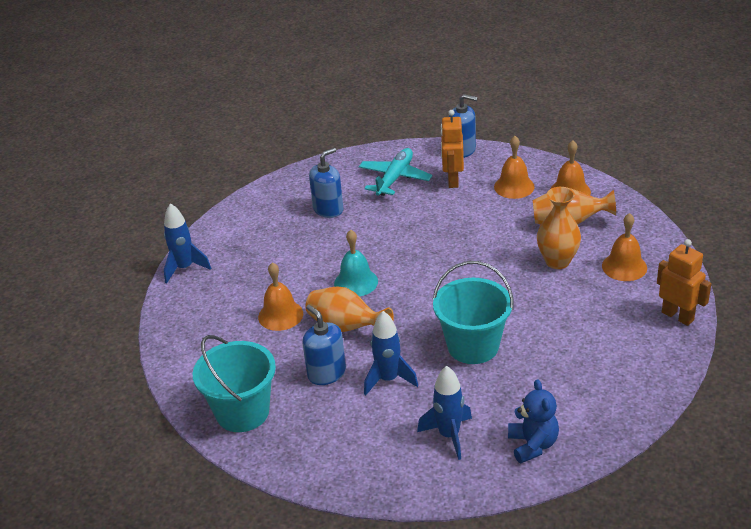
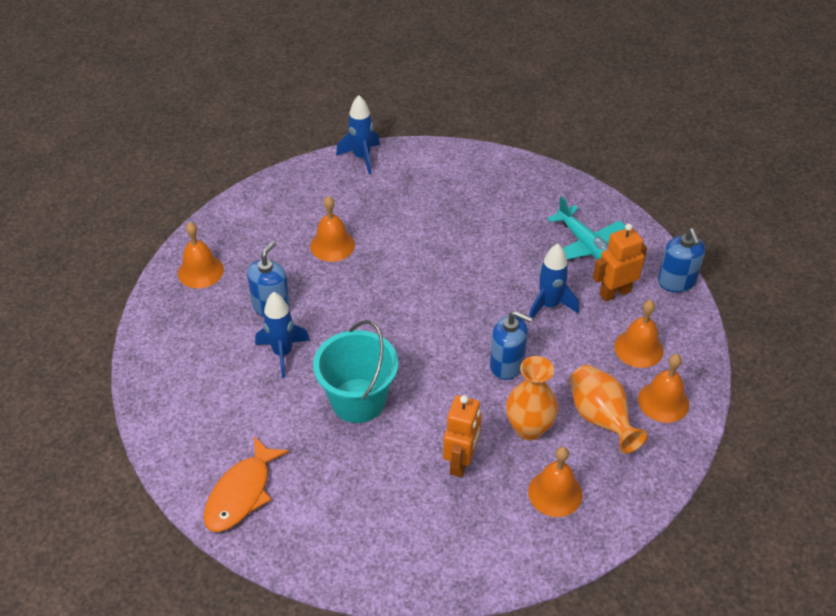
camera: 60 degrees right, 10 degrees up
(242, 412) = (200, 271): turquoise bucket -> orange bell
(328, 209) = (503, 216): blue soap dispenser -> blue soap dispenser (507, 365)
(346, 328) = (338, 297): orange vase -> none
(356, 282) = (405, 279): turquoise bell -> none
(395, 178) = (587, 246): turquoise plane -> turquoise plane turned 60 degrees clockwise
(449, 435) = (228, 424): blue rocket -> blue rocket (549, 305)
(533, 445) = (241, 493): blue teddy bear -> orange fish
(677, 316) = (495, 568): orange robot -> orange robot (461, 462)

